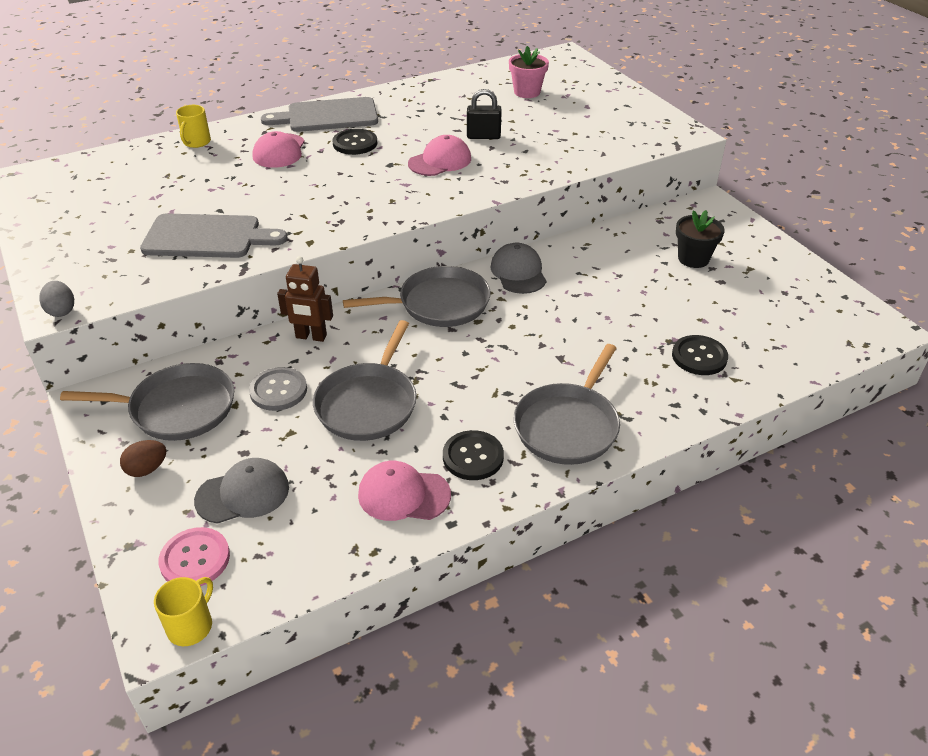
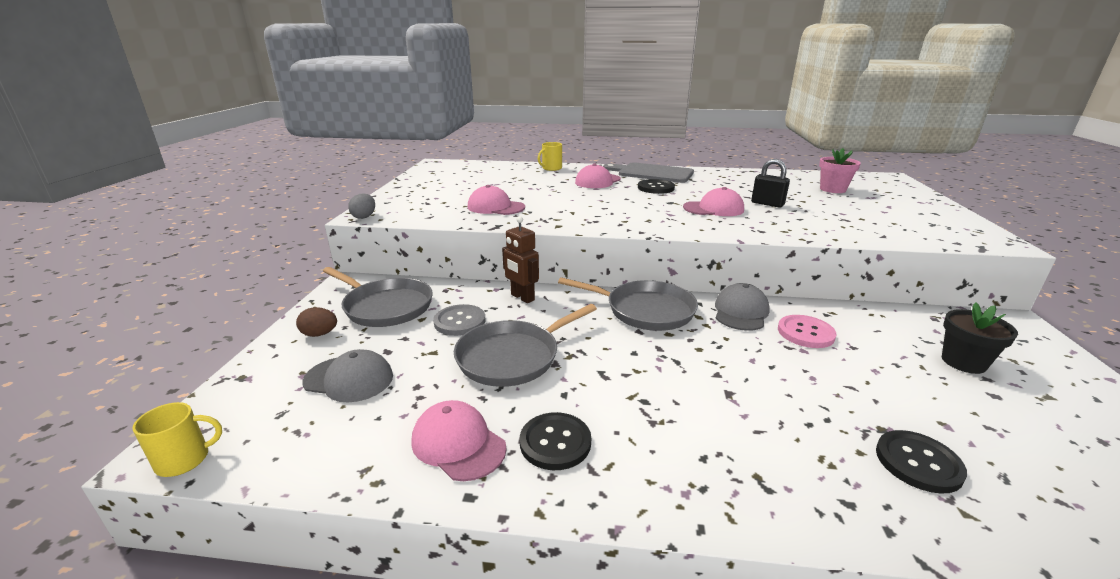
camera: 35 degrees right, 15 degrees down
(195, 559) = (259, 409): pink button -> pink button (805, 333)
(207, 237) = (495, 207): grey cutting board -> pink cap
(568, 426) = (684, 462): grey pan -> none

